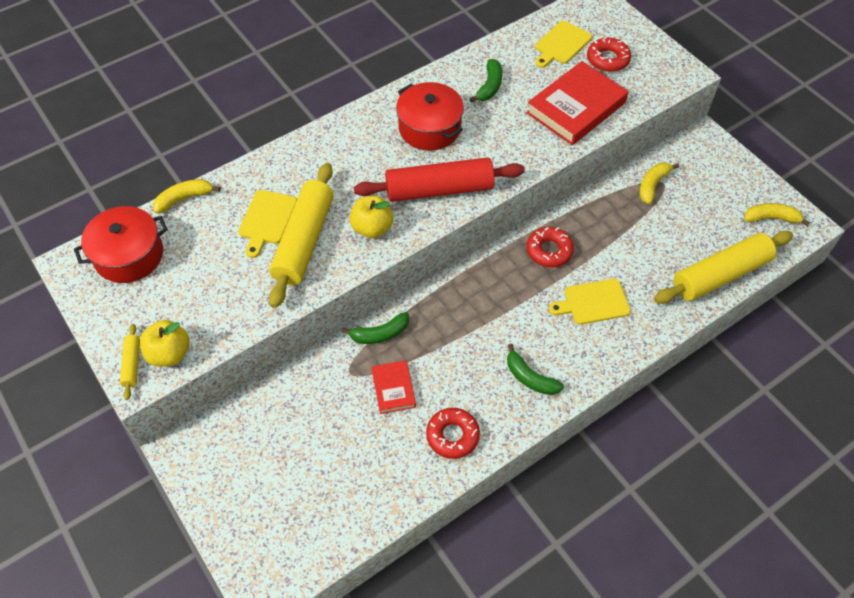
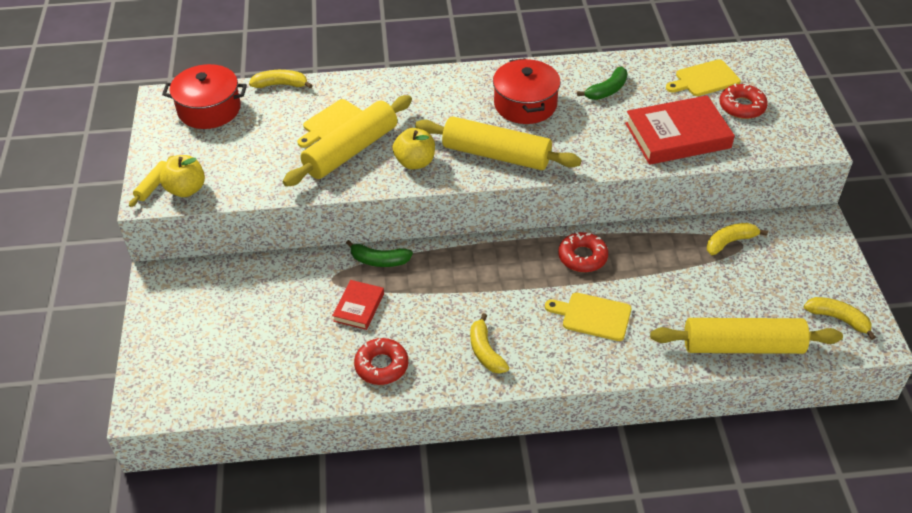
camera: 30 degrees right, 10 degrees down
(439, 189) = (496, 155): red rolling pin -> yellow rolling pin
(530, 378) = (485, 351): green banana -> yellow banana

